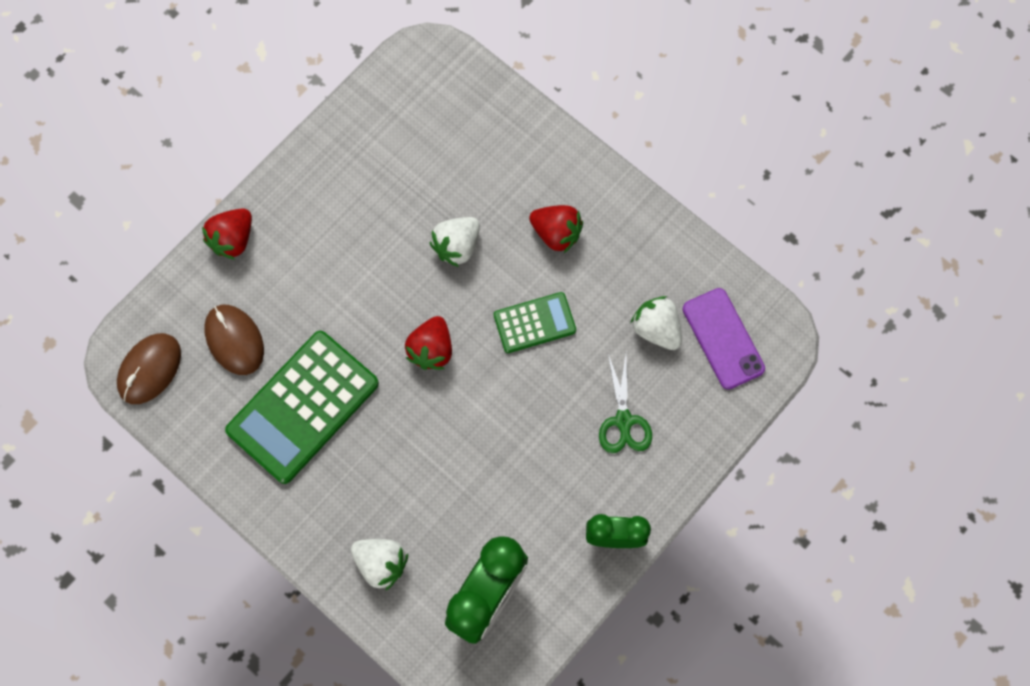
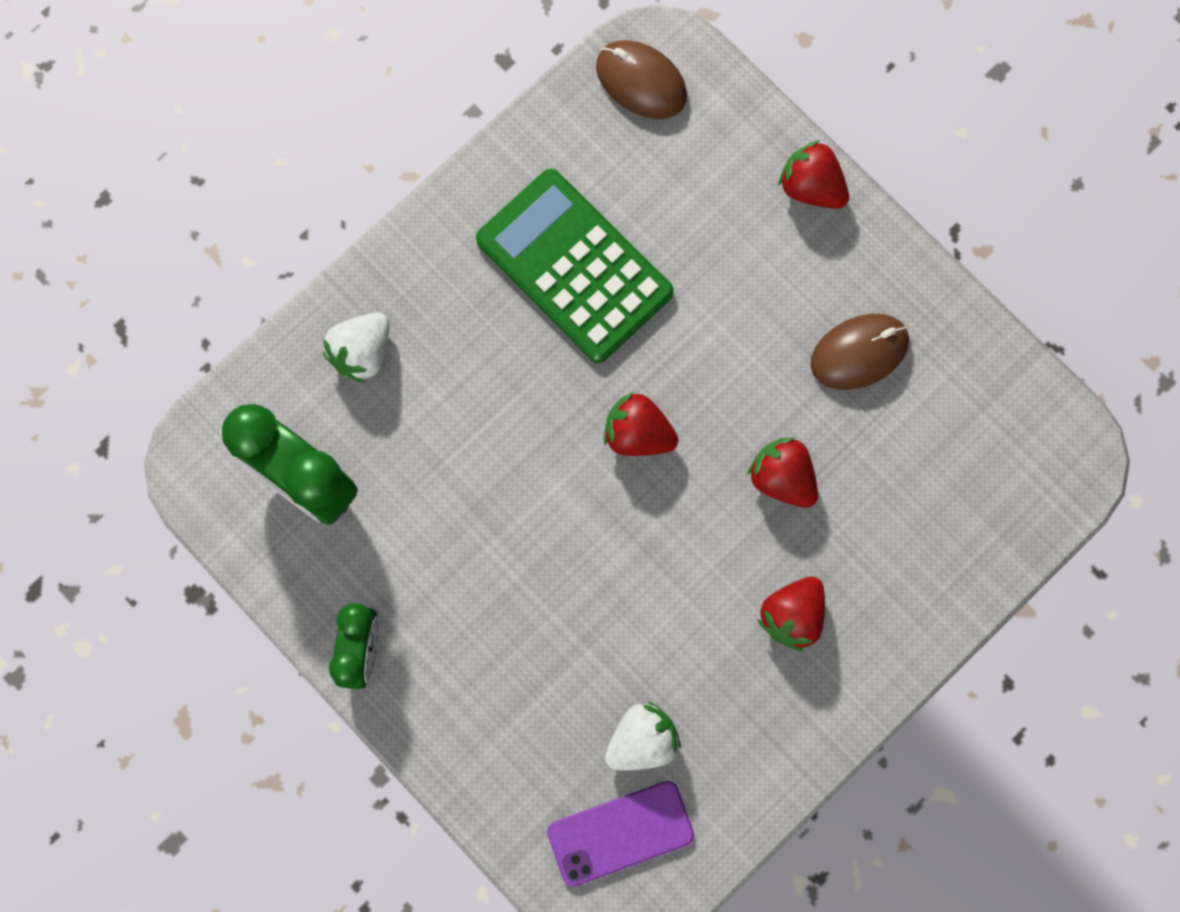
camera: 95 degrees right, 5 degrees up
(234, 340) = (671, 185): brown mouse -> brown mouse (859, 353)
(457, 246) = (782, 478): white strawberry -> red strawberry
(534, 323) = (664, 574): green calculator -> none
(623, 421) = (516, 680): green scissors -> none

